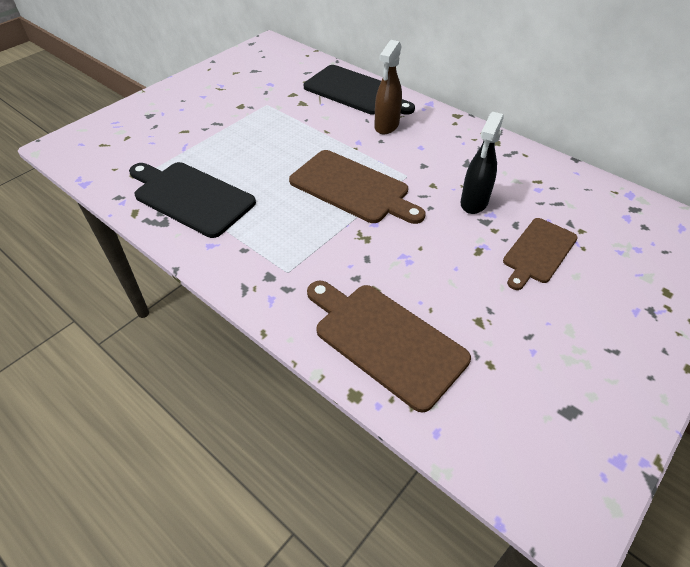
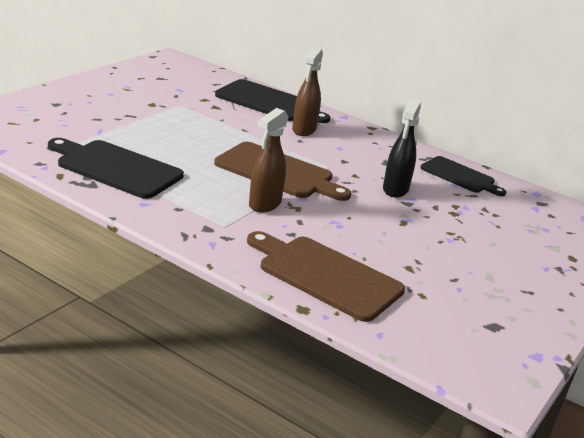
camera: 10 degrees left, 20 degrees down
(333, 236) = (264, 204): none -> brown spray bottle
(538, 252) = (457, 226): brown cutting board -> none
(545, 176) = (460, 176): none -> black cutting board

